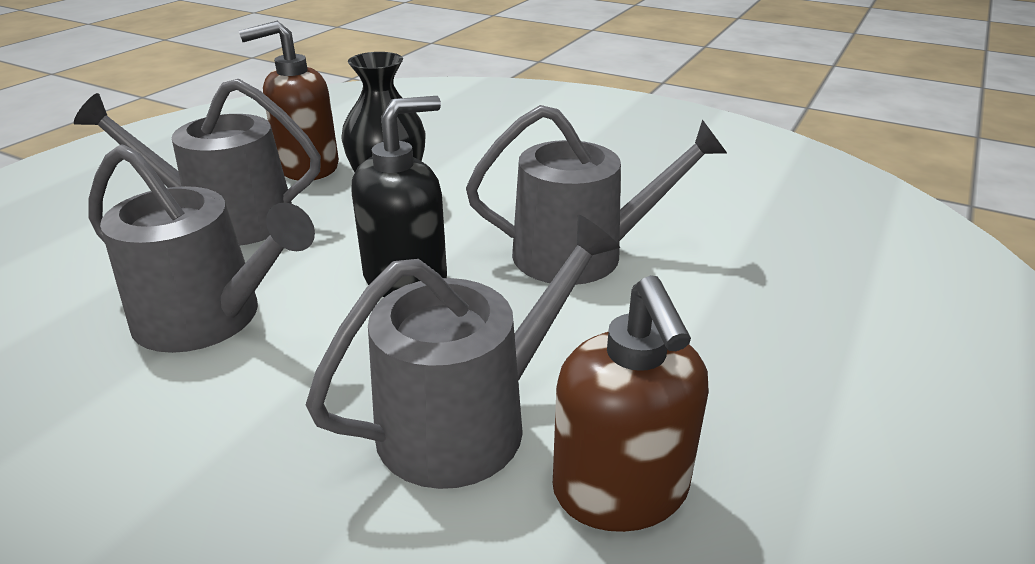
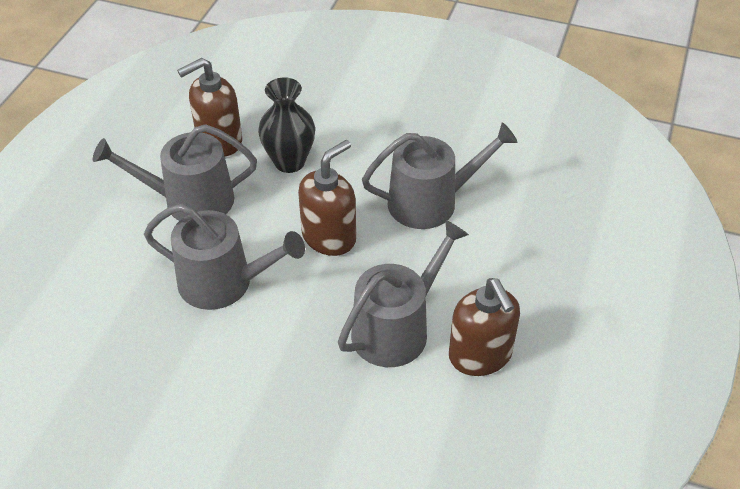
camera: 10 degrees left, 15 degrees up
(406, 279) = (329, 237): black soap dispenser -> brown soap dispenser

